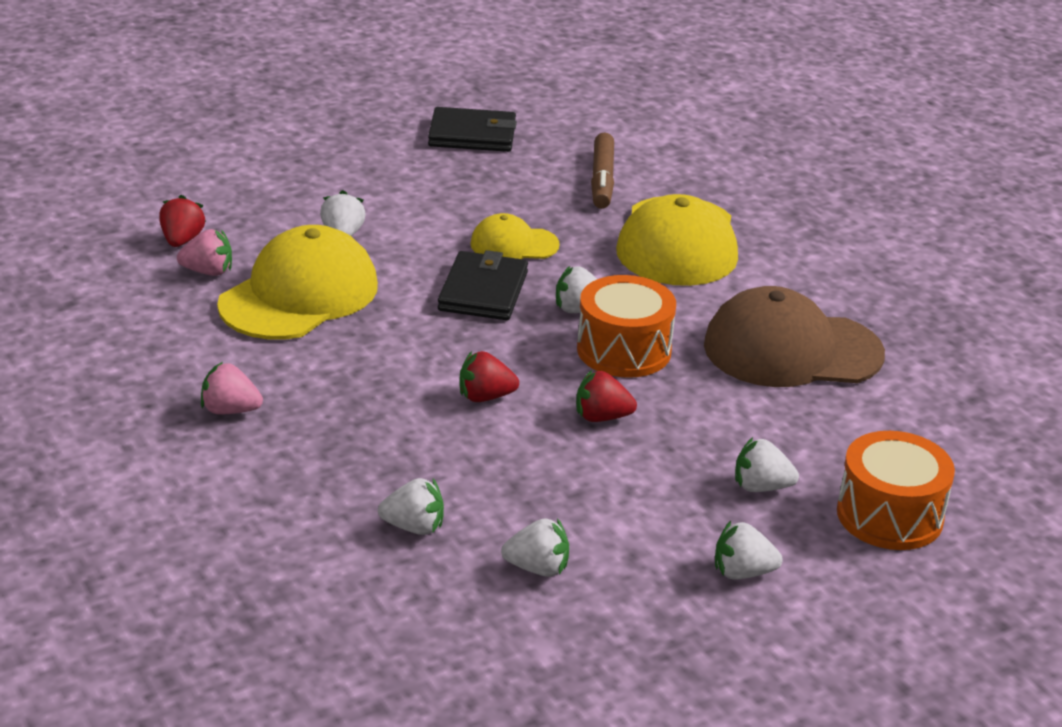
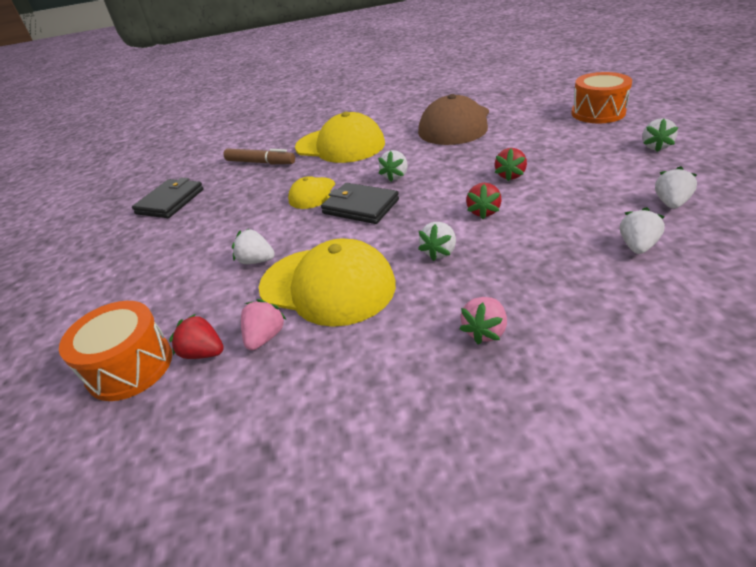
camera: 65 degrees left, 5 degrees up
(299, 295) = (327, 286): yellow cap -> yellow cap turned 150 degrees clockwise
(624, 350) = (442, 166): orange drum -> orange drum (130, 367)
(761, 487) = (577, 138): white strawberry -> white strawberry (439, 252)

